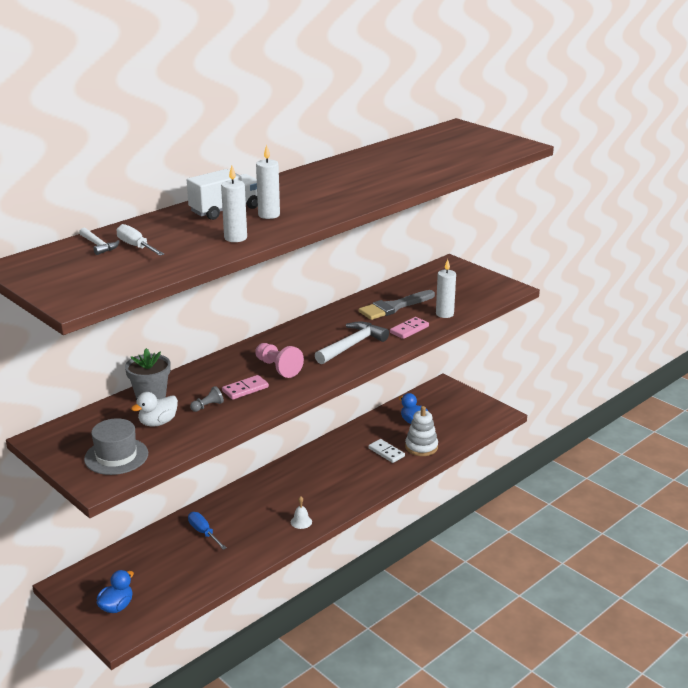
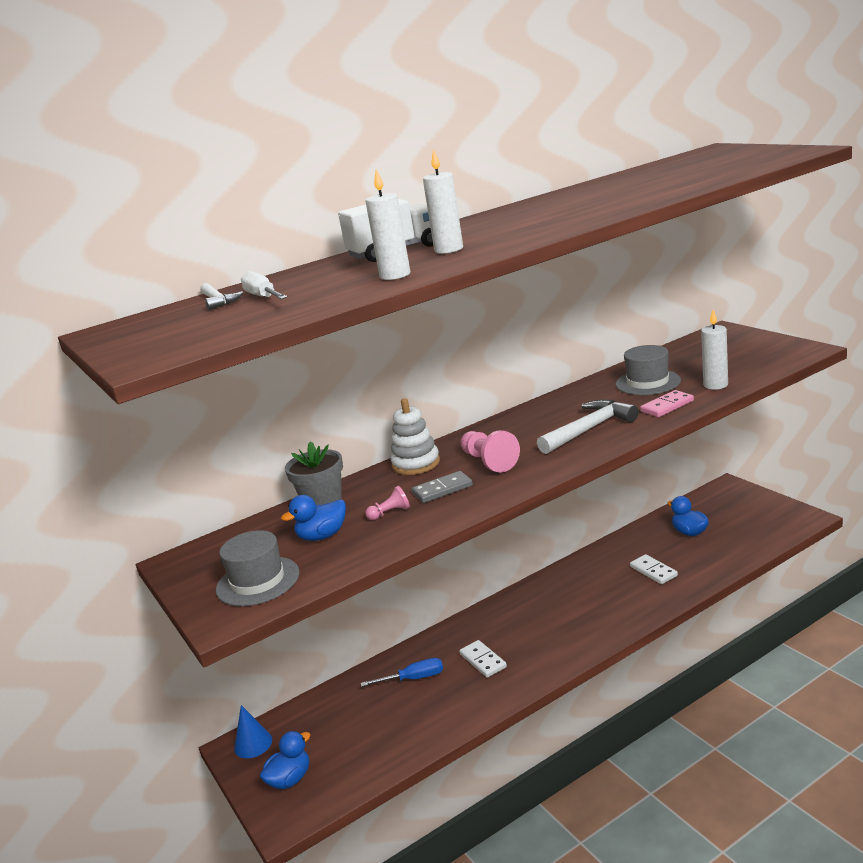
camera: 15 degrees right, 5 degrees down
(79, 582) = (253, 744): none -> blue cone
(158, 423) = (322, 536): white duck -> blue duck
(204, 532) = (413, 679): blue screwdriver -> blue screwdriver turned 105 degrees clockwise
(207, 406) = (390, 513): grey pawn -> pink pawn
(245, 389) = (442, 489): pink domino -> grey domino
(258, 519) = (483, 660): none -> white domino
(301, 522) = (538, 664): white bell -> none
(394, 307) = (648, 382): grey brush -> grey hat
(421, 447) = (699, 563): white stacking toy -> white stacking toy (416, 464)

